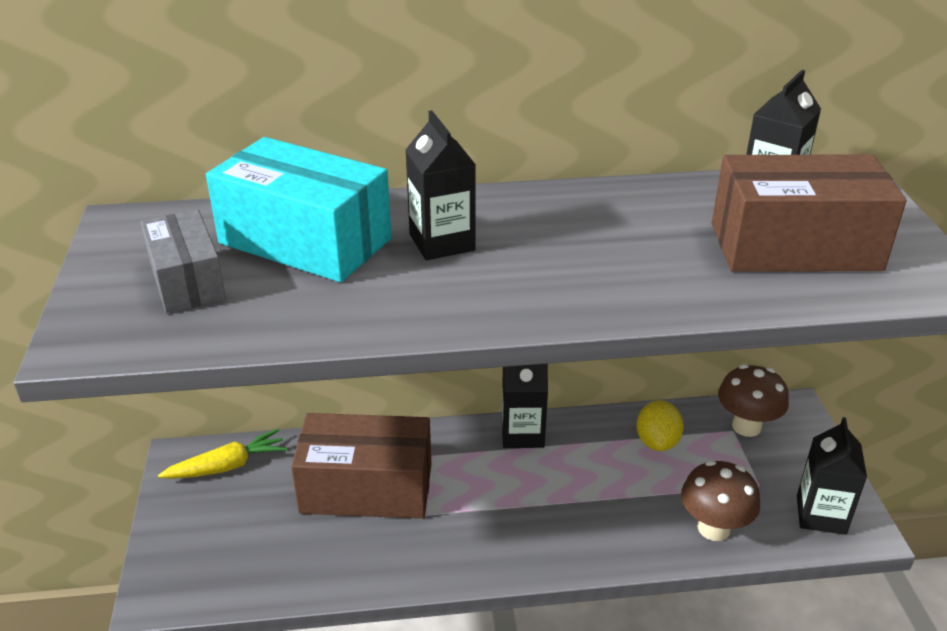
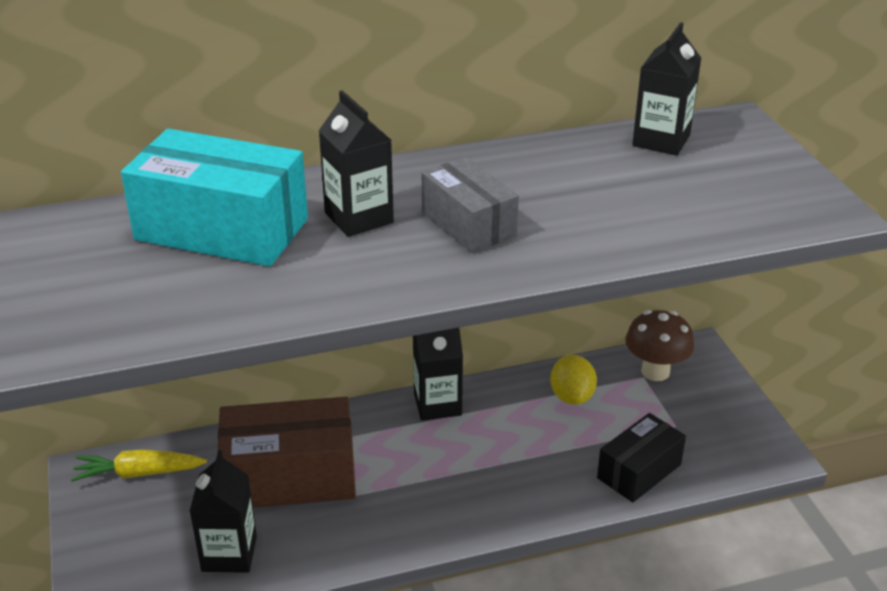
camera: 10 degrees left, 0 degrees up
(187, 281) = (114, 280): grey box -> grey box (468, 224)
(227, 466) = (138, 473): yellow carrot -> yellow carrot turned 150 degrees counterclockwise
(713, 528) = (639, 471): brown mushroom -> black box
(794, 246) = (692, 190): brown box -> none
(821, 515) = (737, 446): black carton -> black carton (229, 553)

